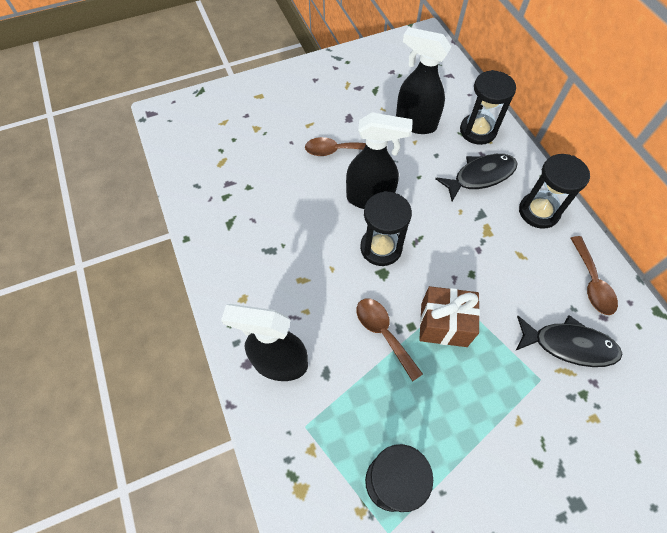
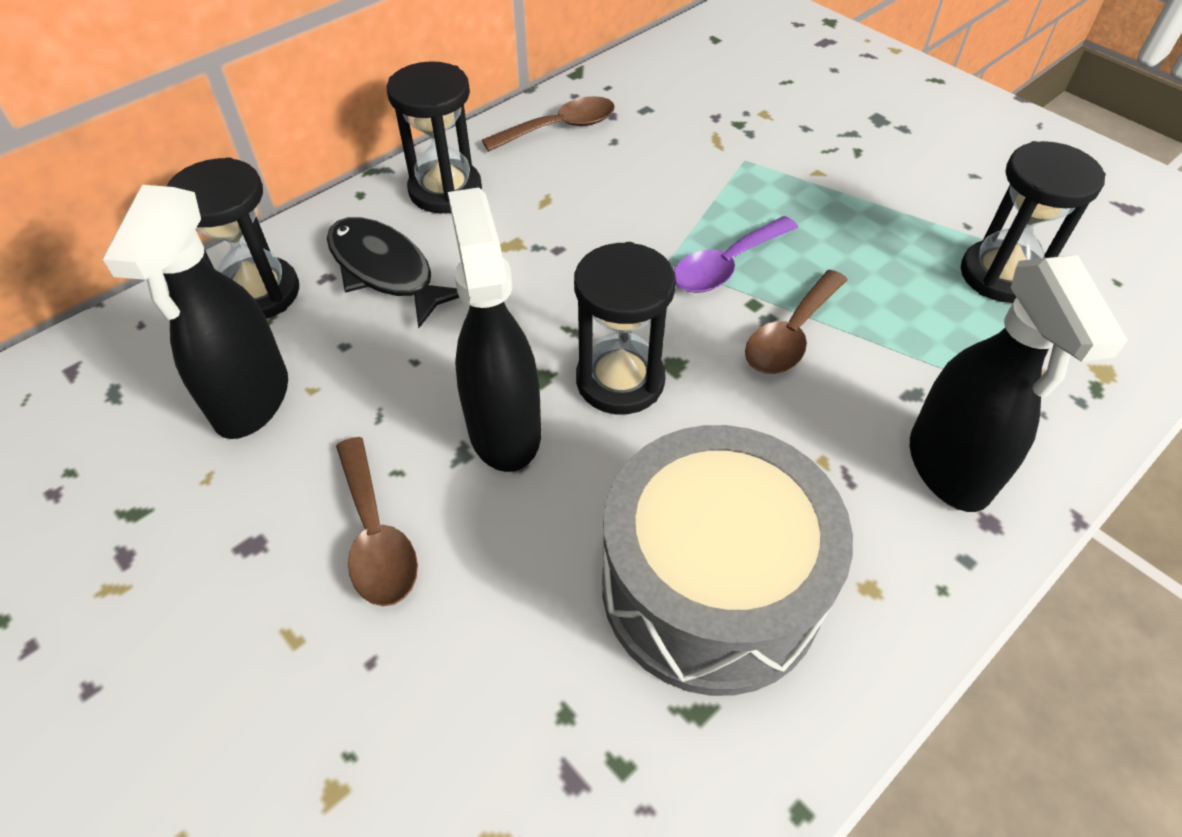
camera: 110 degrees left, 10 degrees down
(270, 244) = (710, 587): none -> grey drum
(443, 325) = (726, 266): brown gift -> purple spoon
(569, 345) = (676, 140): black fish -> none

